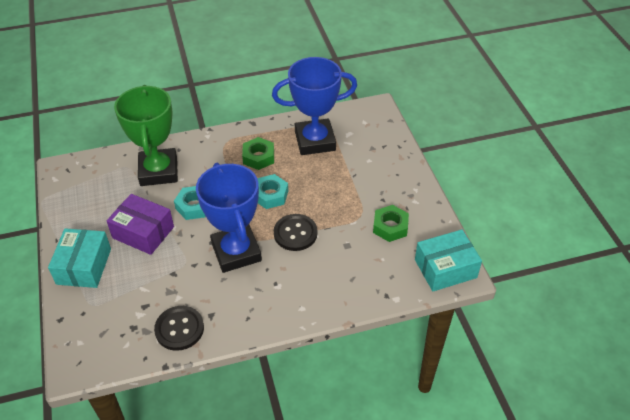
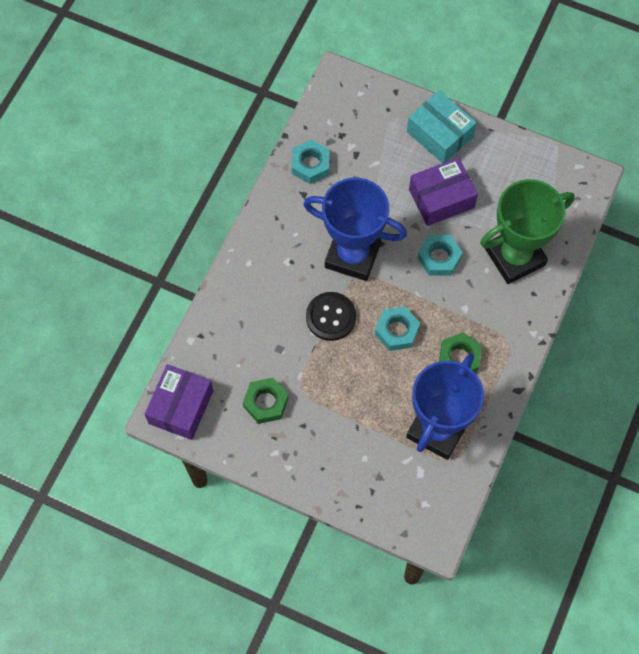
camera: 130 degrees right, 20 degrees up
(158, 171) = (515, 257): green trophy -> green trophy turned 60 degrees counterclockwise
(179, 329) = (310, 164): black button -> turquoise nut
(445, 268) = (181, 407): turquoise box -> purple box

